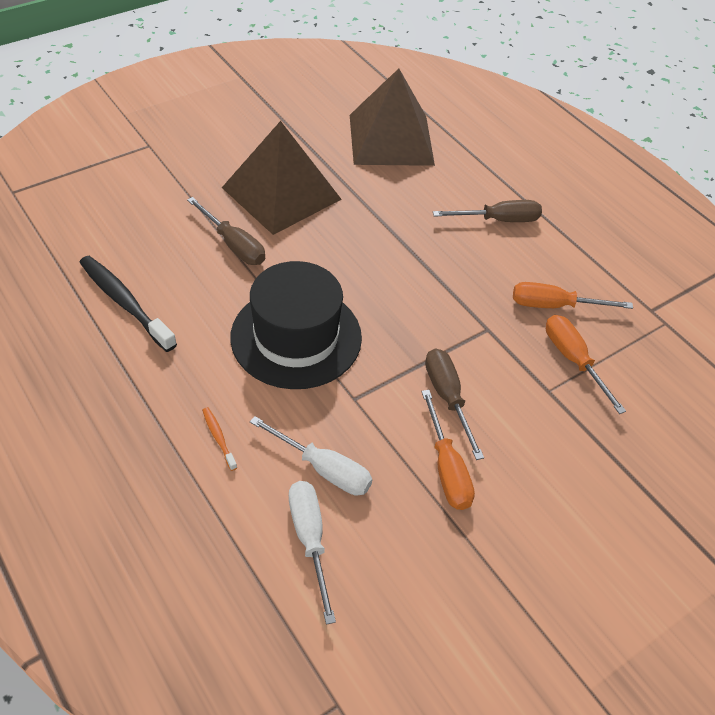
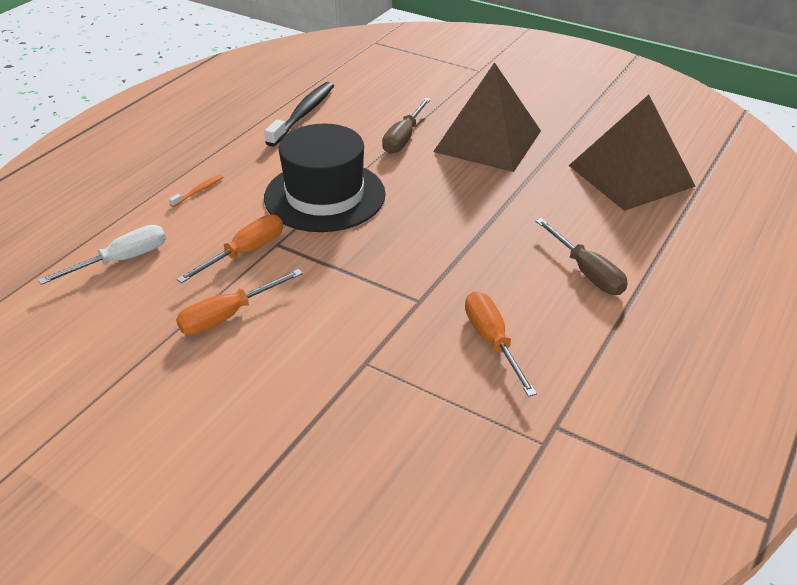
camera: 70 degrees right, 10 degrees down
(323, 468) = (194, 248): white screwdriver -> none
(447, 398) = (311, 296): brown screwdriver -> none
(573, 360) = (421, 373): orange screwdriver -> orange screwdriver (245, 252)

